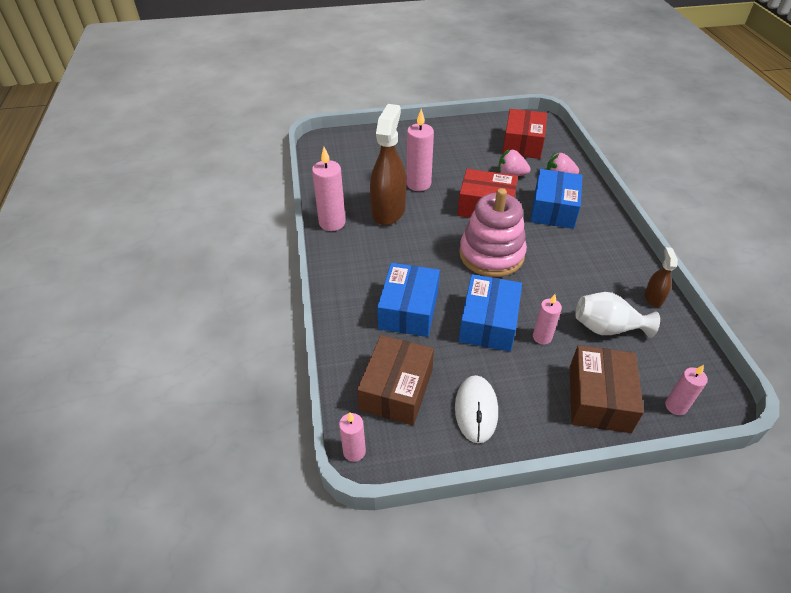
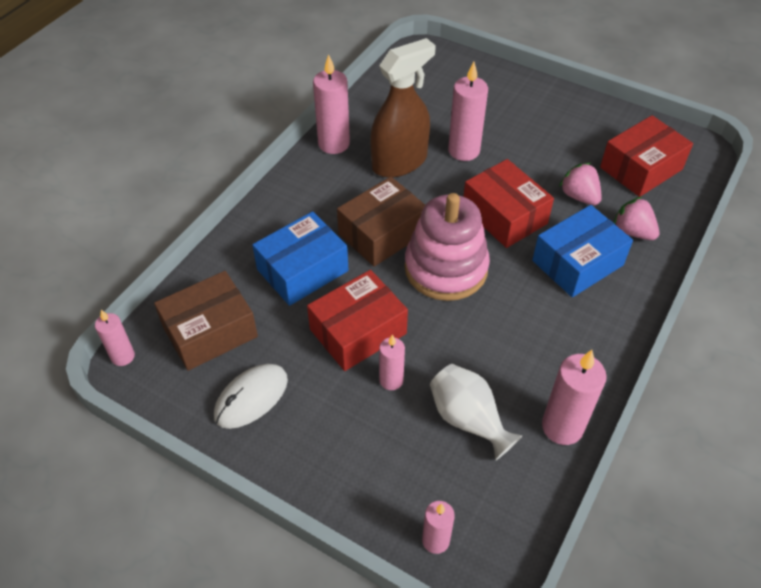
camera: 40 degrees right, 5 degrees up
(488, 323) = (358, 331): blue box -> red box
(599, 398) = (370, 474): brown box -> brown box (382, 233)
(653, 298) = (562, 427): brown spray bottle -> pink candle

